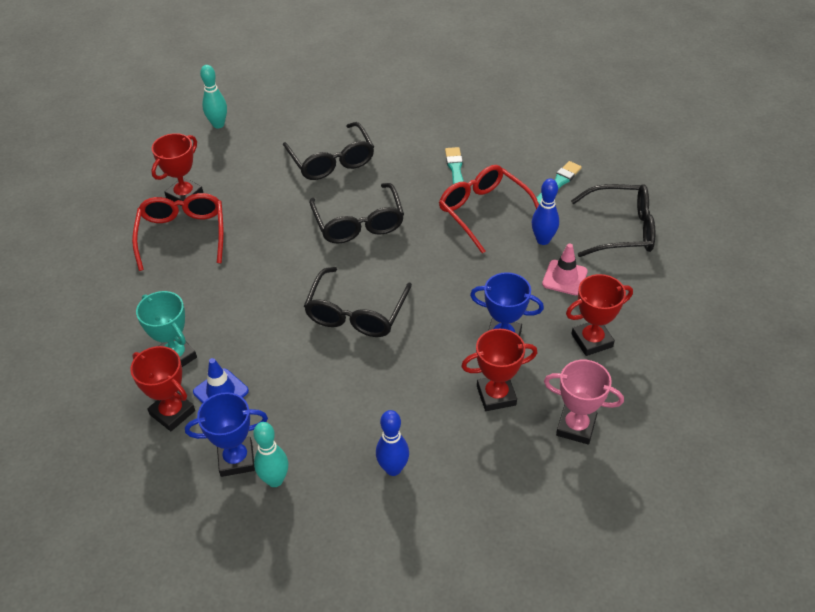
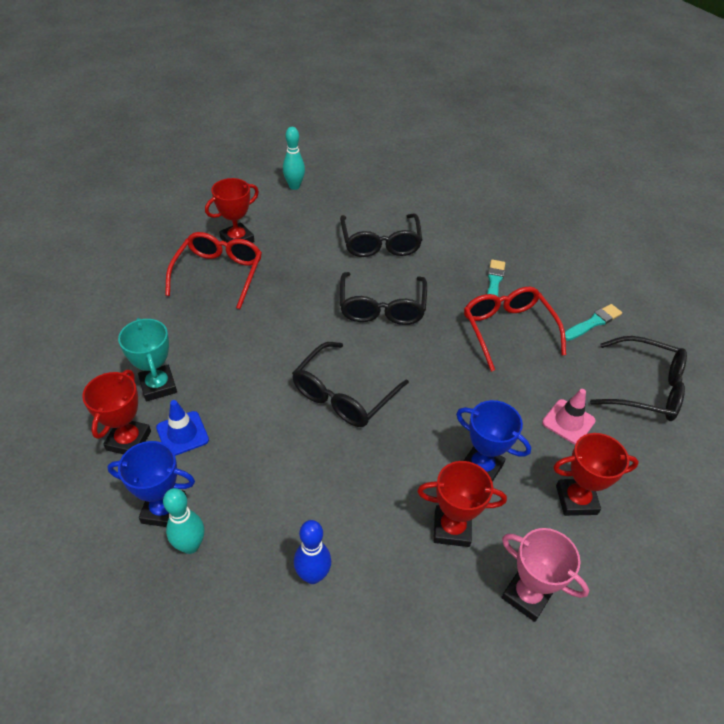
camera: 15 degrees right, 0 degrees up
(172, 412) = (129, 440): red trophy -> red trophy turned 45 degrees clockwise
(543, 240) = (558, 375): blue bowling pin -> none

